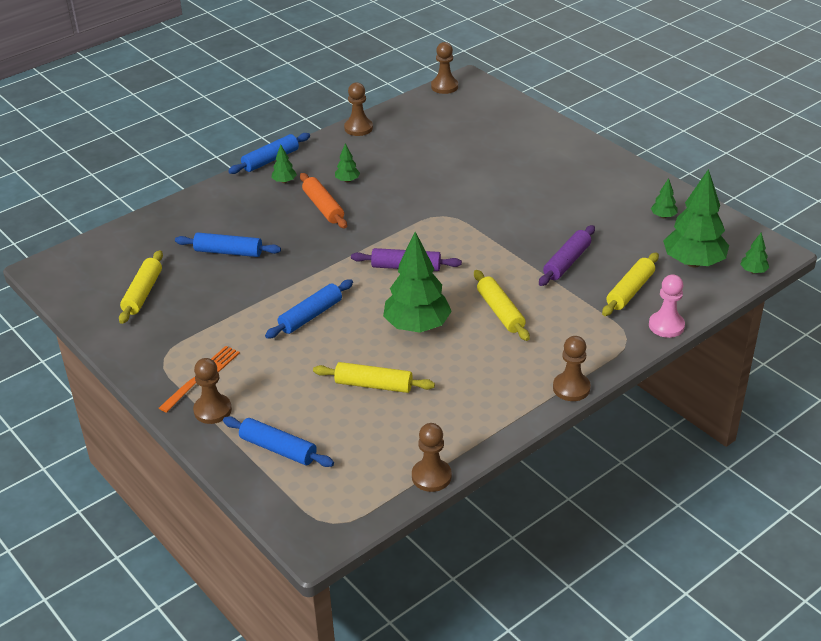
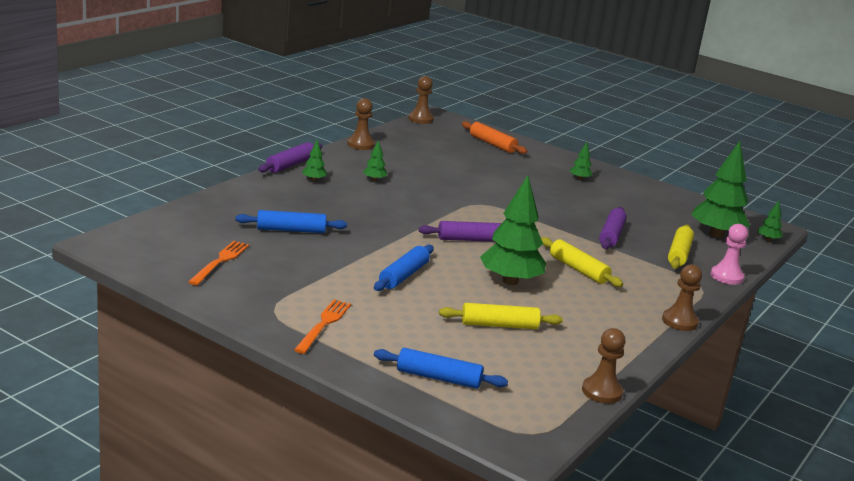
camera: 20 degrees left, 15 degrees down
(142, 293) = (220, 261): yellow rolling pin -> orange fork
(212, 410) = (351, 350): brown pawn -> none
(270, 160) = (290, 165): blue rolling pin -> purple rolling pin
(323, 207) = (364, 198): orange rolling pin -> orange rolling pin (492, 144)
(663, 216) = (669, 205): green tree -> green tree (579, 179)

